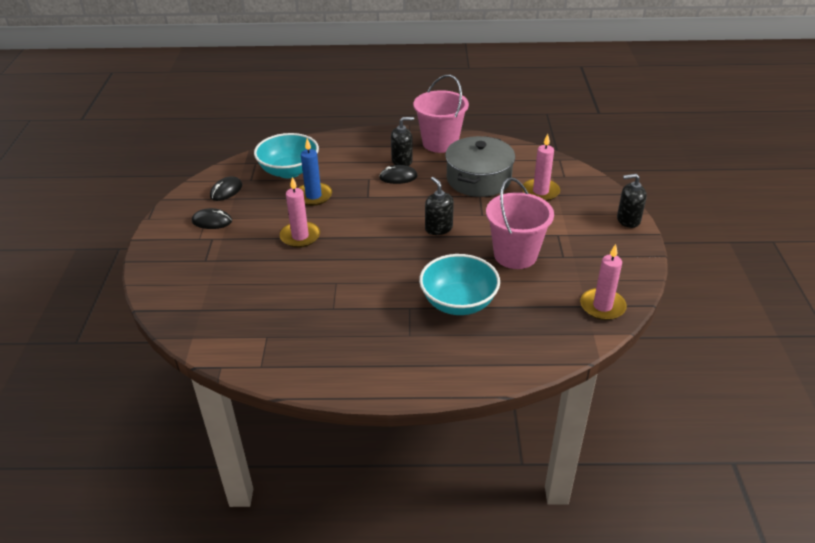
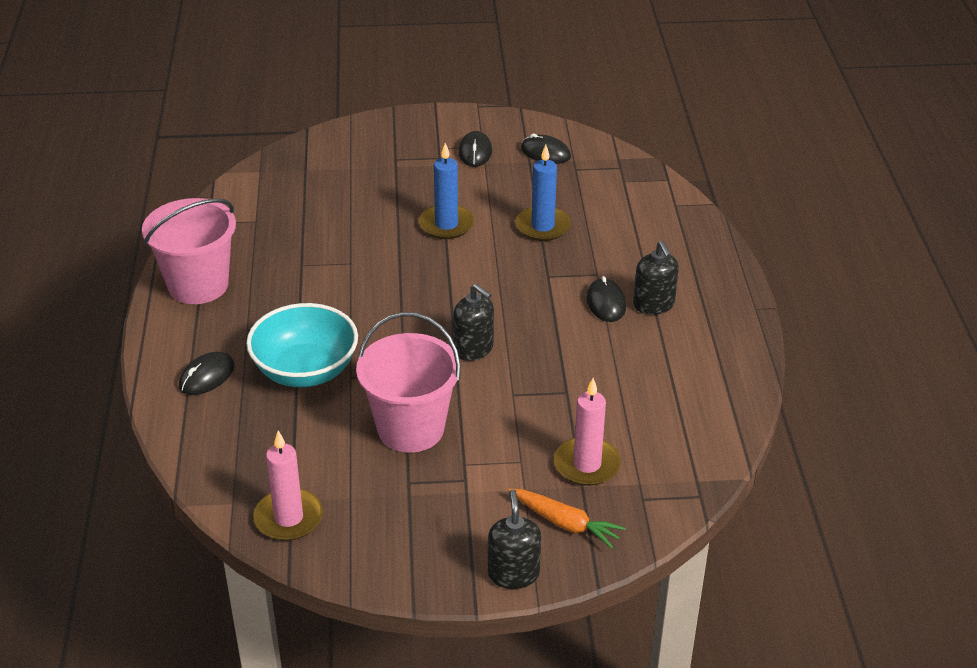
camera: 85 degrees right, 0 degrees up
(289, 171) = (603, 198): turquoise bowl -> none
(300, 236) = (446, 224): pink candle -> blue candle
(438, 228) = (473, 349): black soap dispenser -> black soap dispenser turned 75 degrees clockwise
(440, 143) = (721, 345): pink bucket -> pink bucket (198, 285)
(464, 354) = (207, 376): none -> black mouse
(478, 179) = (614, 391): grey pot -> none
(587, 201) = (565, 523): none -> orange carrot

